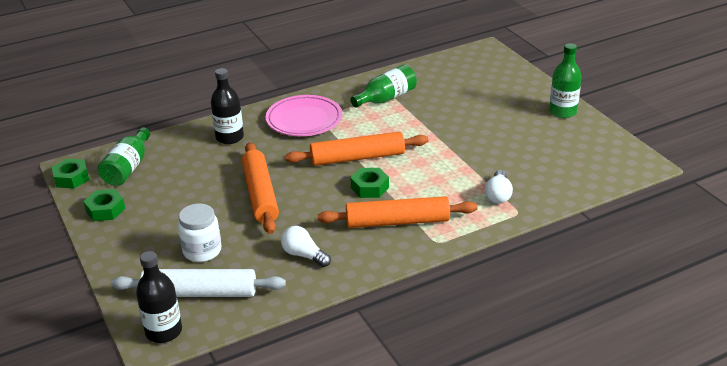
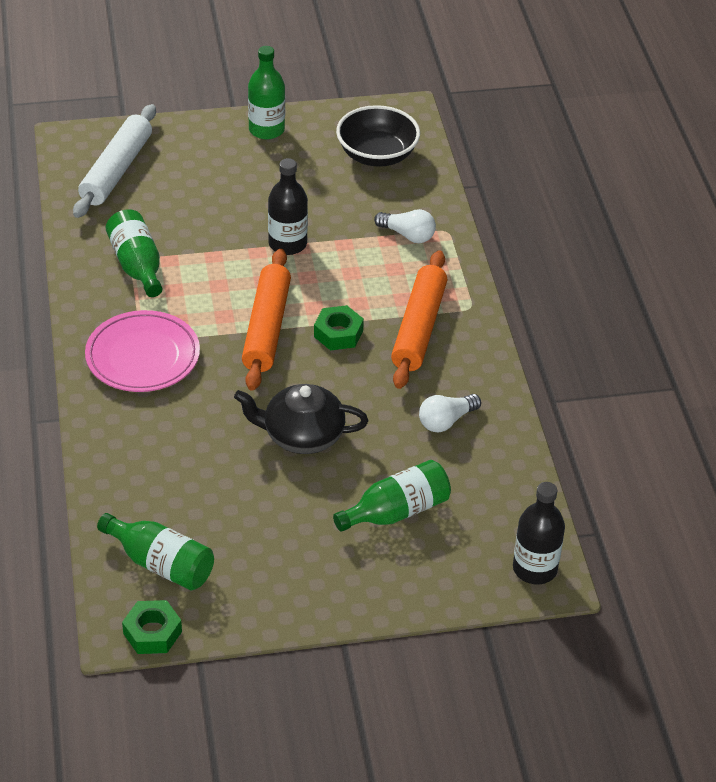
camera: 75 degrees left, 10 degrees up
(105, 210) = (256, 600): green nut -> none
(200, 293) = (478, 526): white rolling pin -> white rolling pin (116, 170)
(202, 251) = (396, 511): white jar -> green bottle
(229, 137) = (142, 441): black bottle -> black bottle (287, 244)
(260, 195) = (302, 435): orange rolling pin -> black teapot
(578, 162) = (377, 155): none -> black bowl

